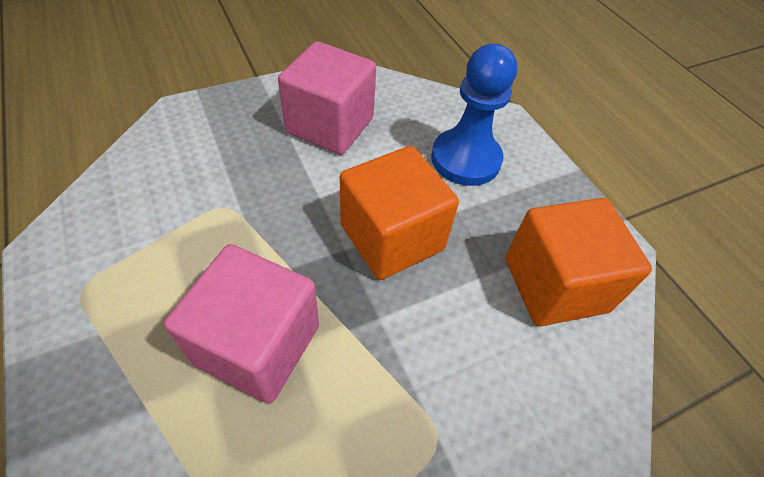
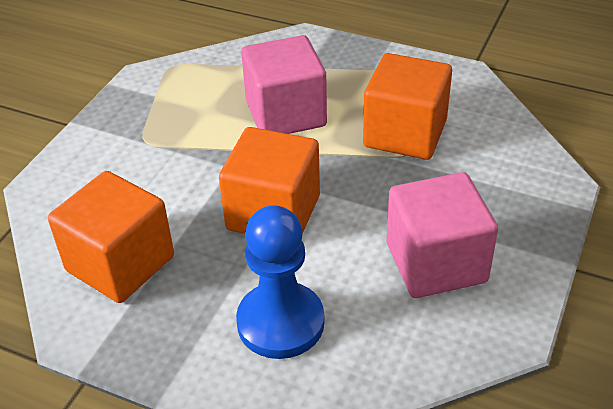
camera: 145 degrees right, 10 degrees down
(199, 227) = (405, 133): none -> orange cube

